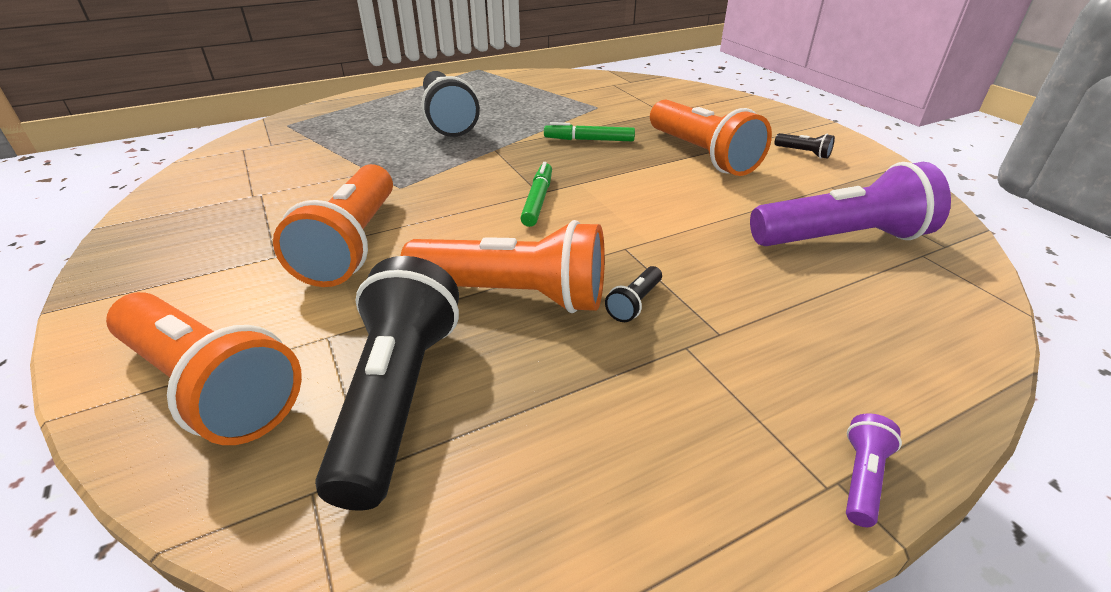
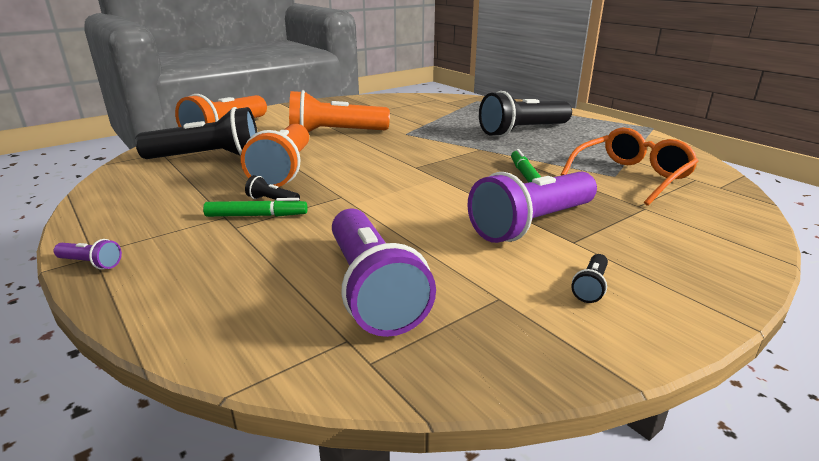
camera: 80 degrees right, 10 degrees down
(538, 200) = (402, 167): green marker -> green marker (256, 215)
(603, 102) = (631, 177): none -> orange glasses
(701, 155) = (532, 224): orange flashlight -> purple flashlight

